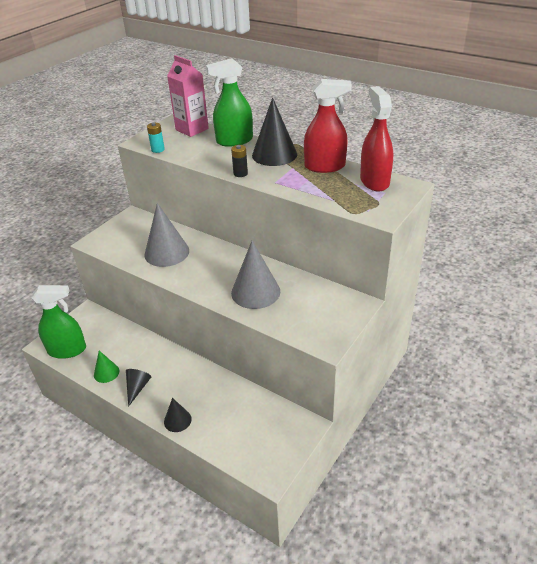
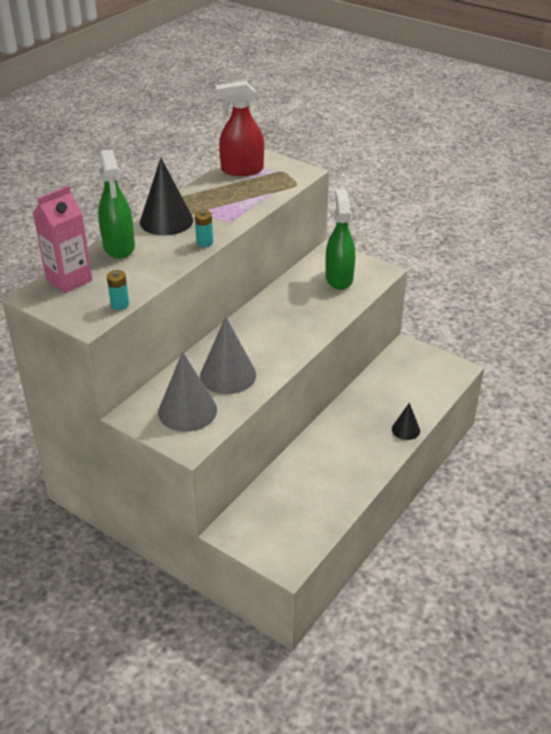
camera: 90 degrees left, 0 degrees up
(67, 350) = (300, 539): green spray bottle -> green spray bottle (339, 278)
(106, 373) = (340, 494): green cone -> none
(137, 388) = (363, 464): black cone -> none
(240, 173) = (204, 242): black battery -> turquoise battery
(255, 292) = (309, 309): grey cone -> grey cone (187, 411)
(325, 166) = (204, 193): red spray bottle -> none

